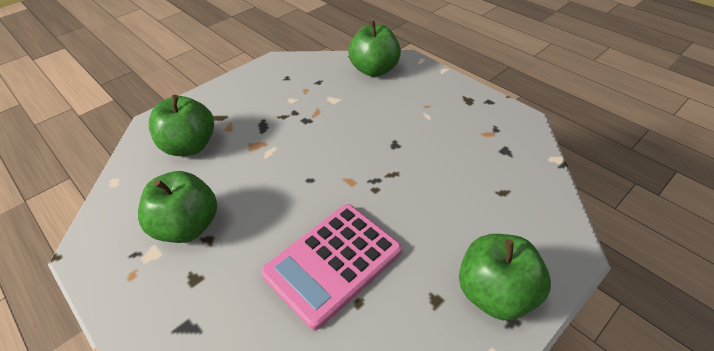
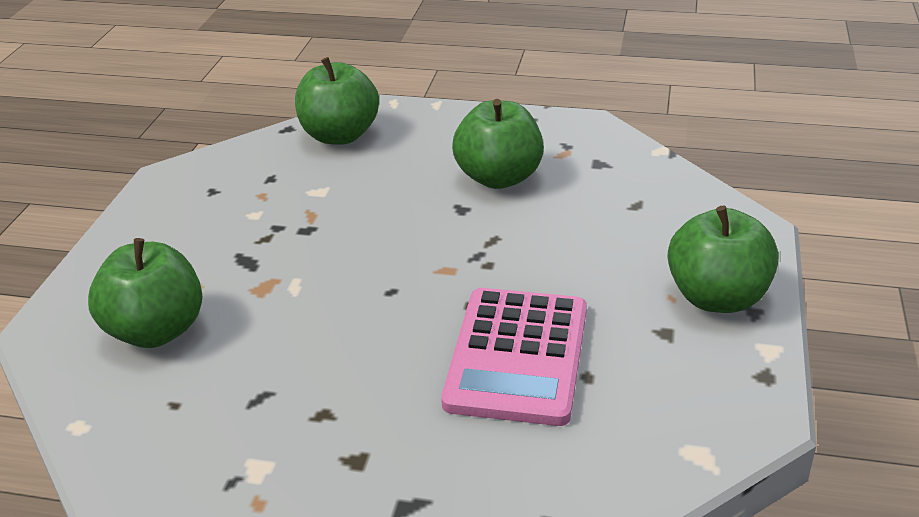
camera: 35 degrees left, 10 degrees down
(188, 226) = (276, 416): green apple -> green apple (499, 178)

